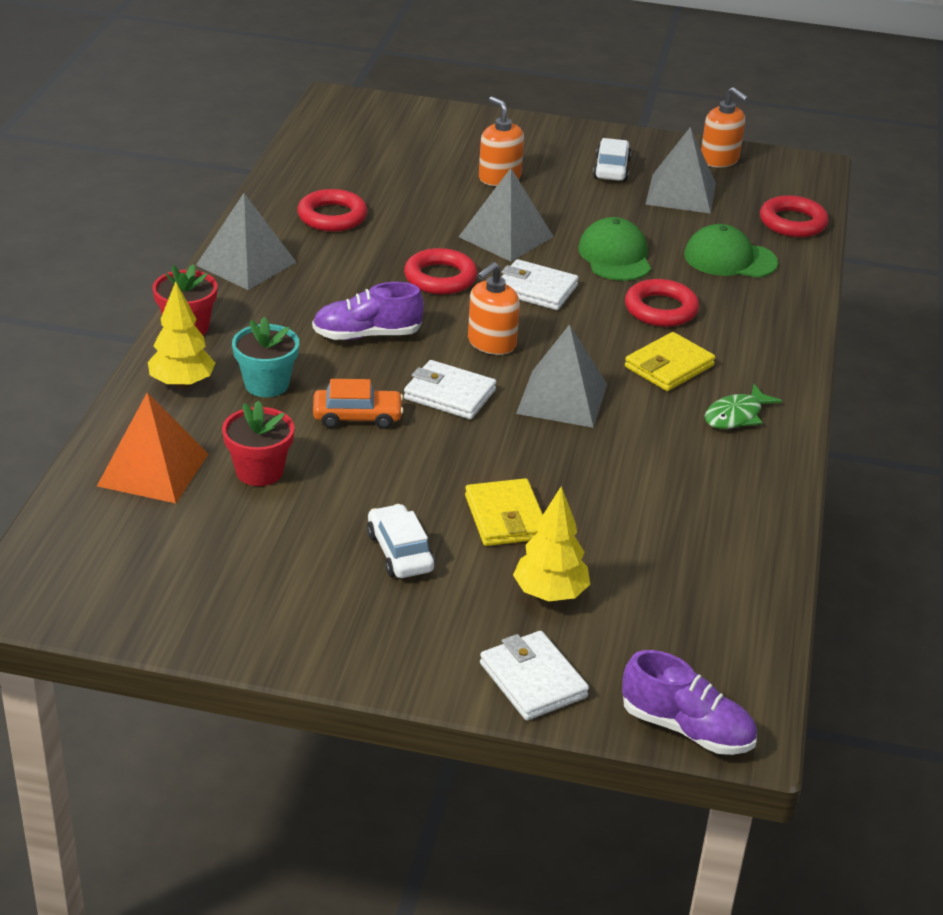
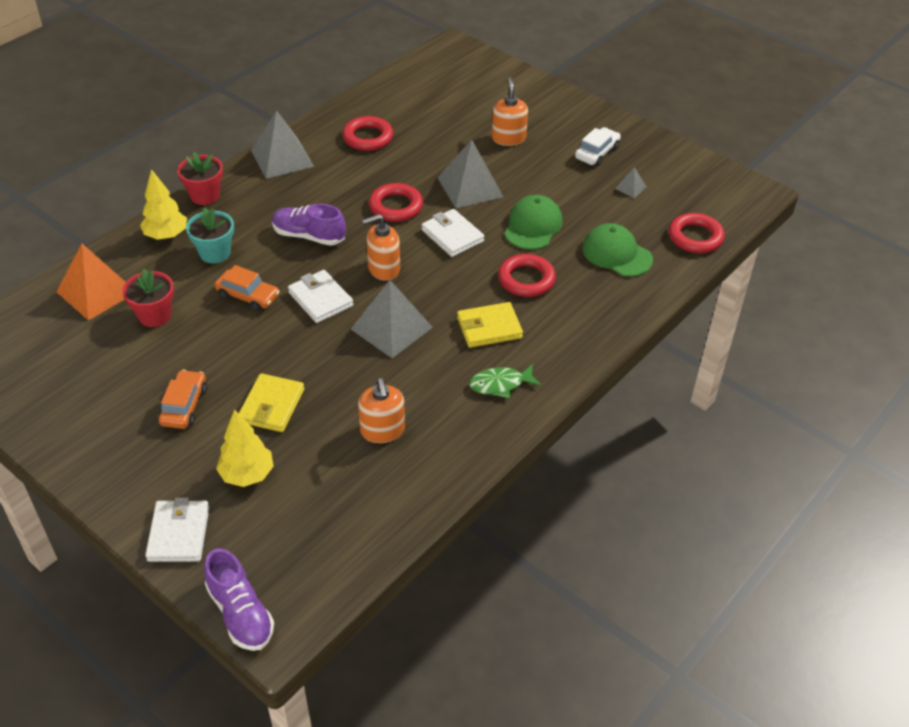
camera: 30 degrees right, 10 degrees up
(400, 552) = (184, 406): white car -> orange car
(681, 193) = (630, 188): grey pyramid -> grey pyramid, size x0.45
(719, 160) = (687, 167): orange soap dispenser -> orange soap dispenser (382, 430)

